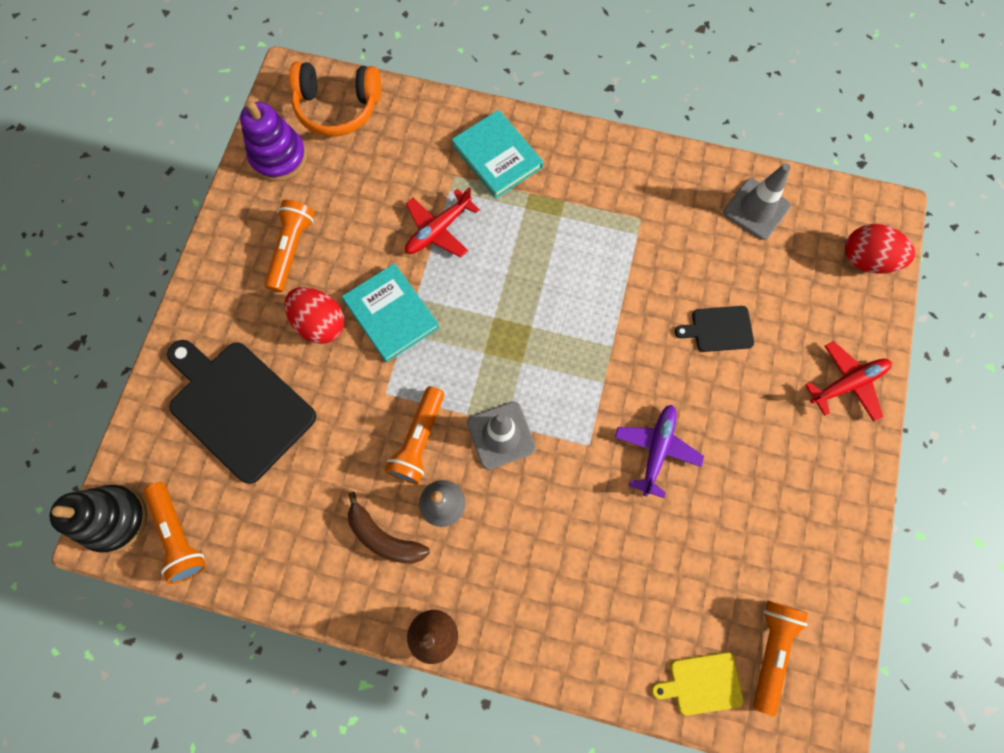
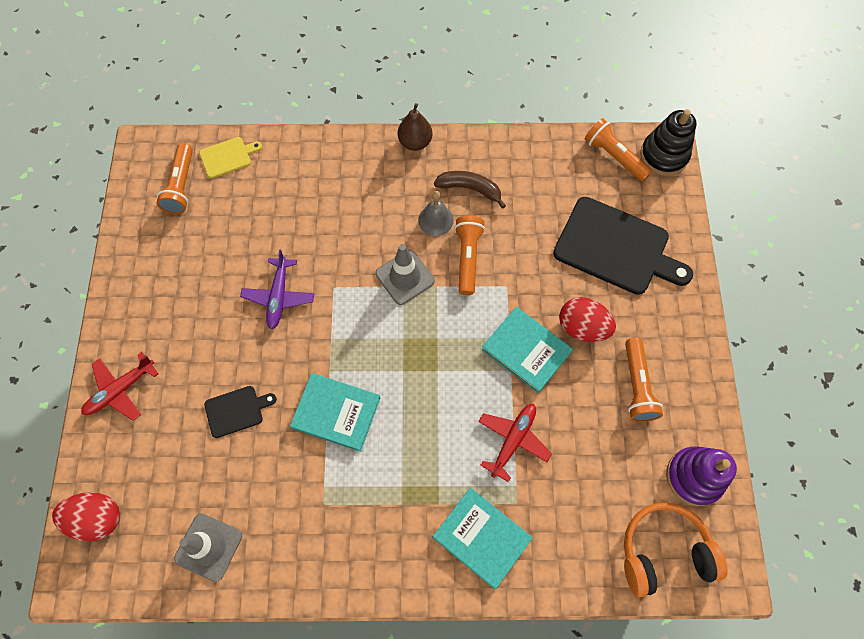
camera: 165 degrees right, 5 degrees down
(612, 300) = (336, 413): none -> turquoise book

